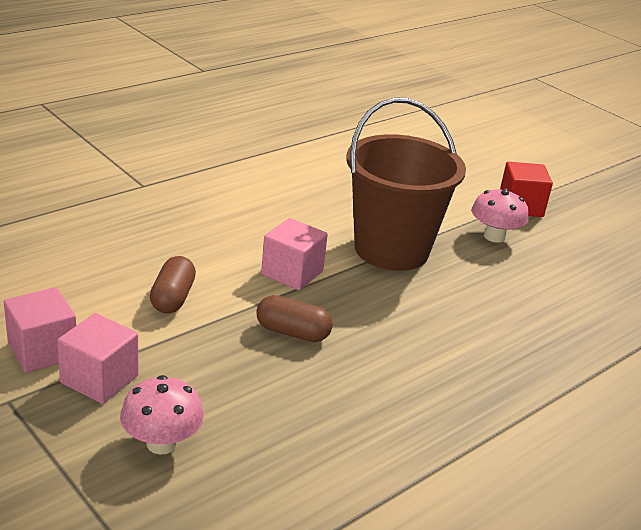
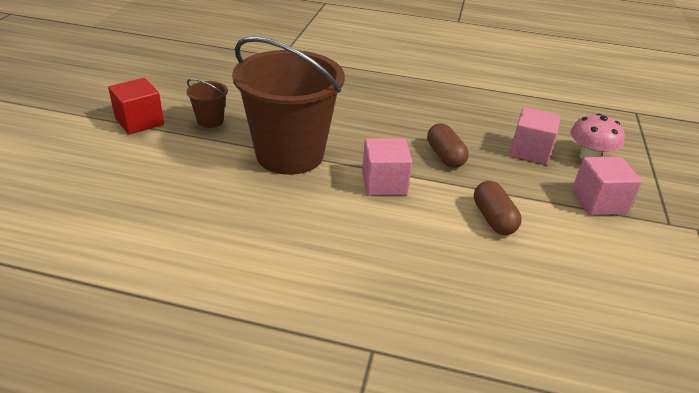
camera: 125 degrees left, 5 degrees up
(42, 350) = (625, 240): pink cube -> pink cube (530, 151)
(172, 298) = (493, 219): brown capsule -> brown capsule turned 75 degrees counterclockwise
(494, 236) = (210, 121): pink mushroom -> brown bucket

